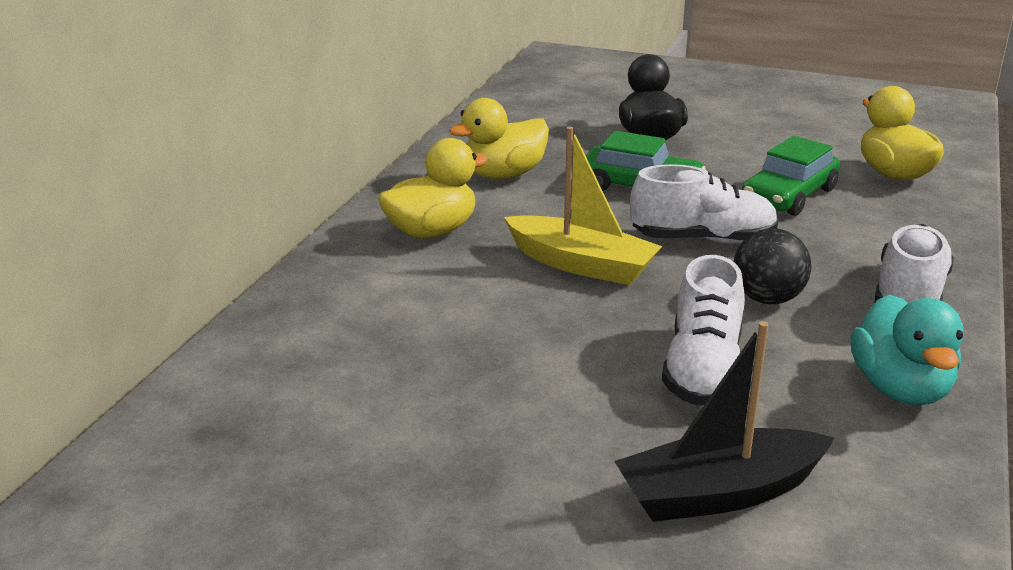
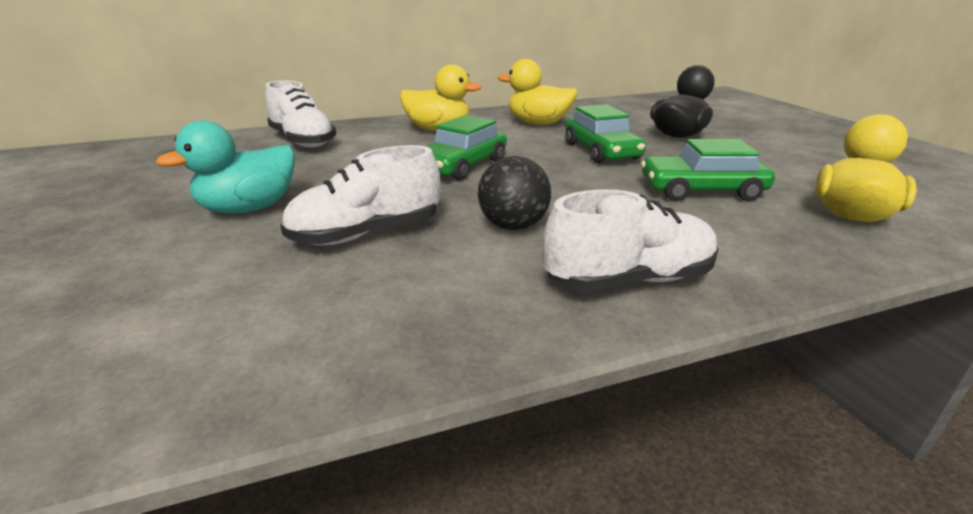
camera: 50 degrees right, 0 degrees up
(581, 264) = (462, 166): yellow boat -> green car
(703, 239) = (564, 184): white shoe -> white shoe (303, 141)
(719, 493) = (184, 286): black boat -> none
(900, 388) = (440, 321): turquoise duck -> turquoise duck (249, 208)

